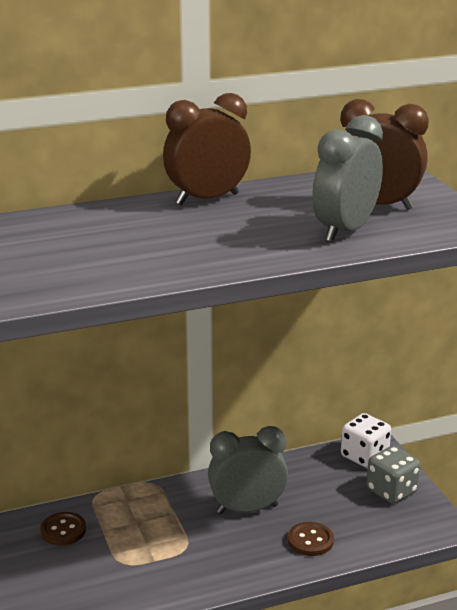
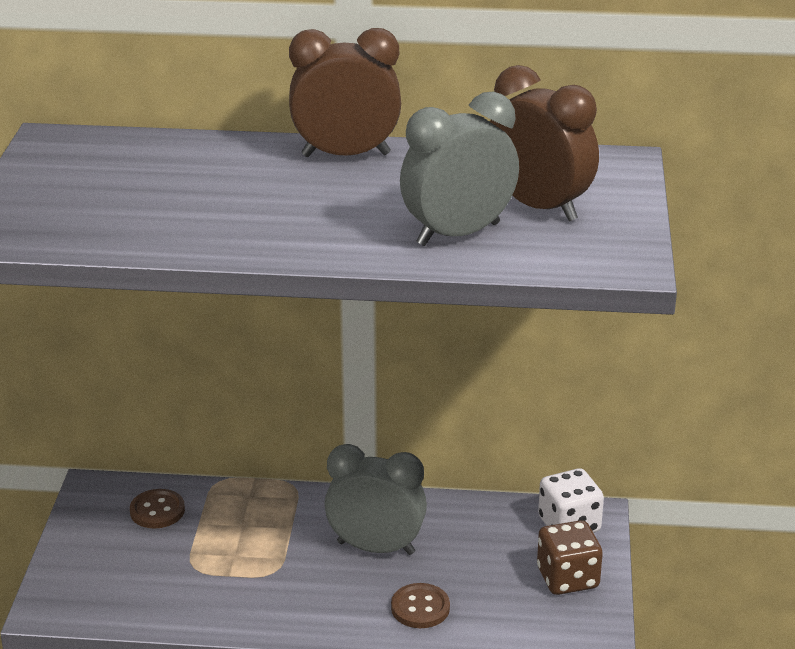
camera: 25 degrees right, 5 degrees up
(391, 491) = (567, 578): grey dice -> brown dice

